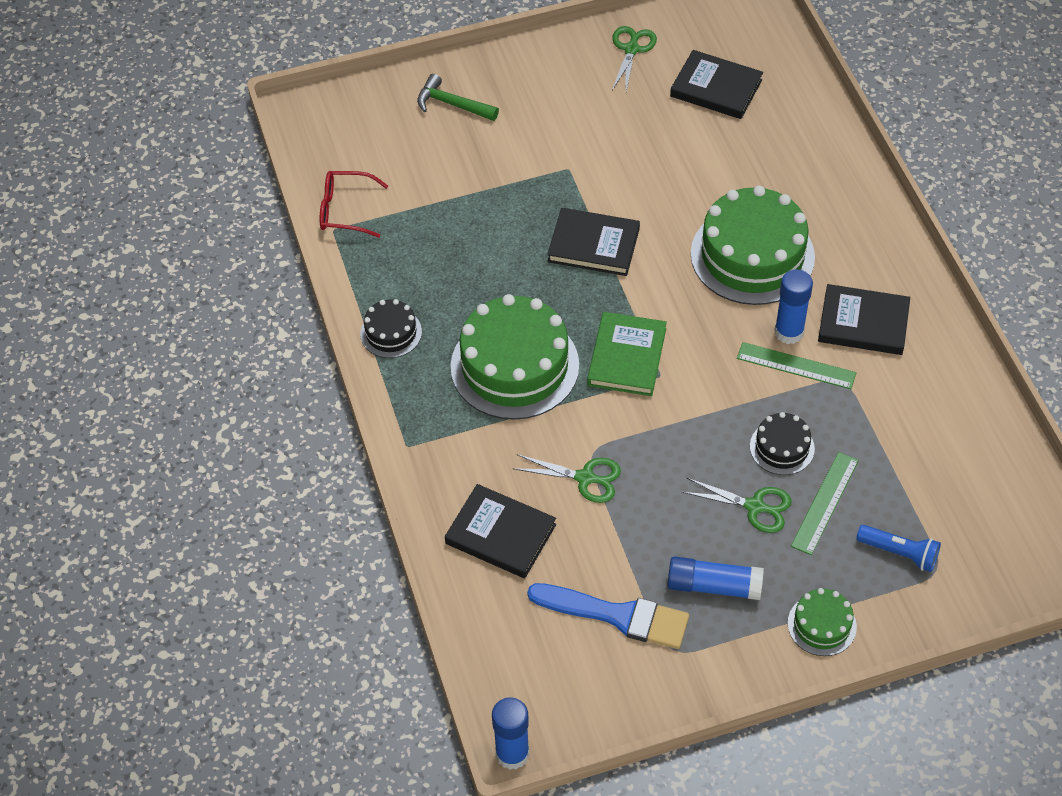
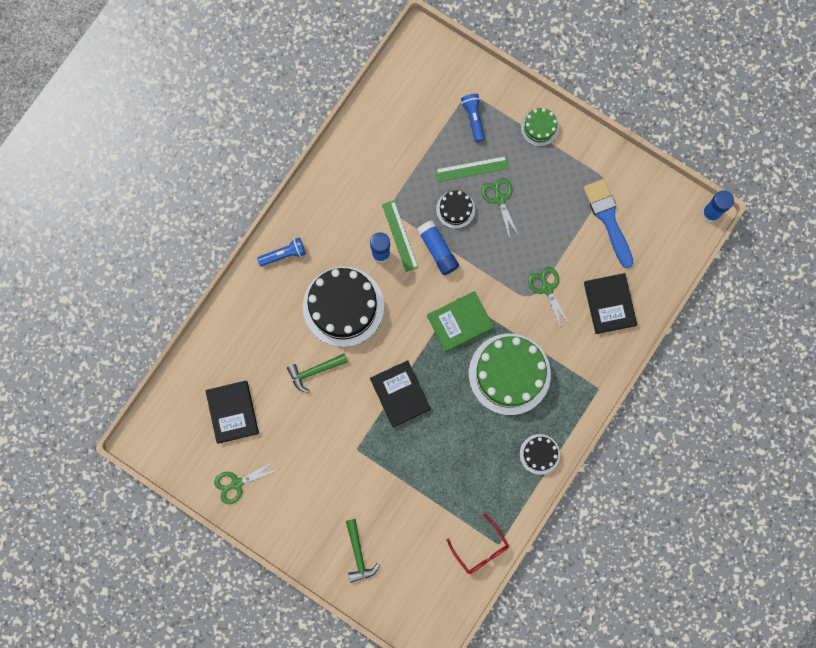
camera: 130 degrees left, 25 degrees up
(696, 184) = (315, 371): none -> green hammer
(714, 586) = (558, 187): blue glue stick -> blue glue stick (437, 250)
(752, 255) = (343, 306): green cake -> black cake
(863, 323) = (346, 221): black book -> none
(870, 237) = (284, 254): none -> blue flashlight

